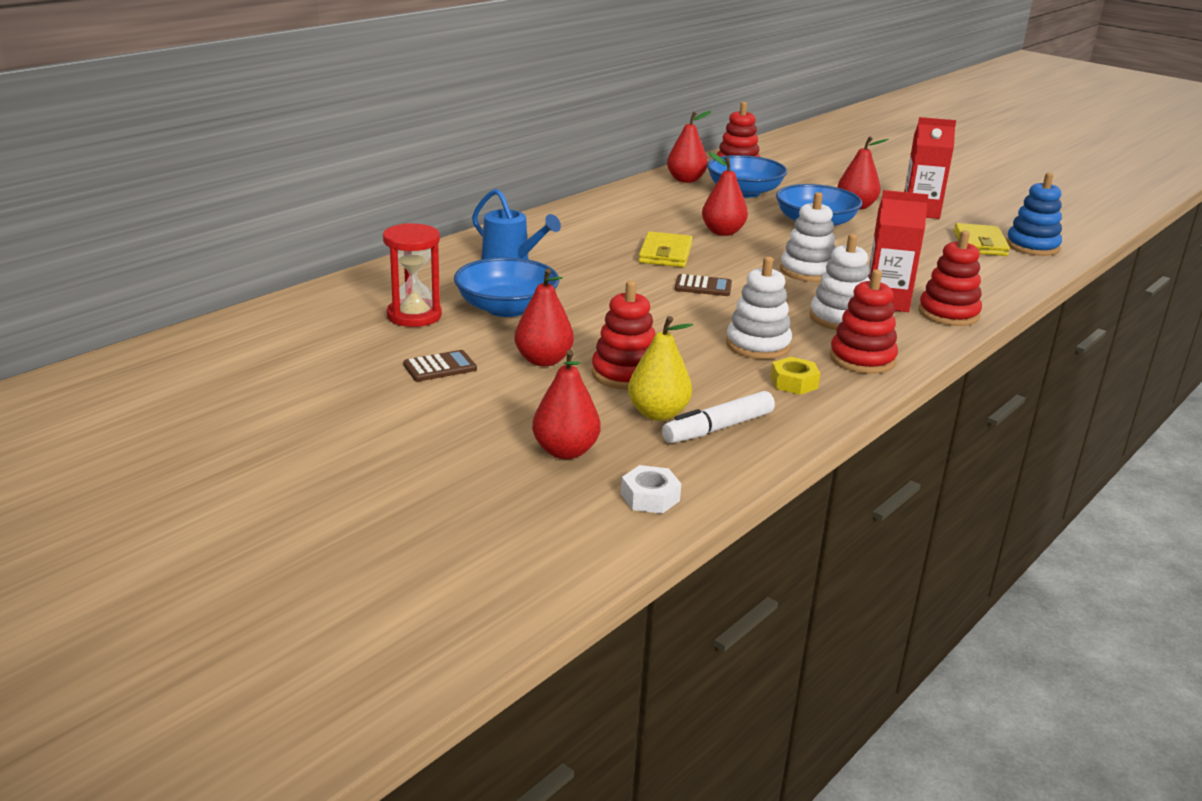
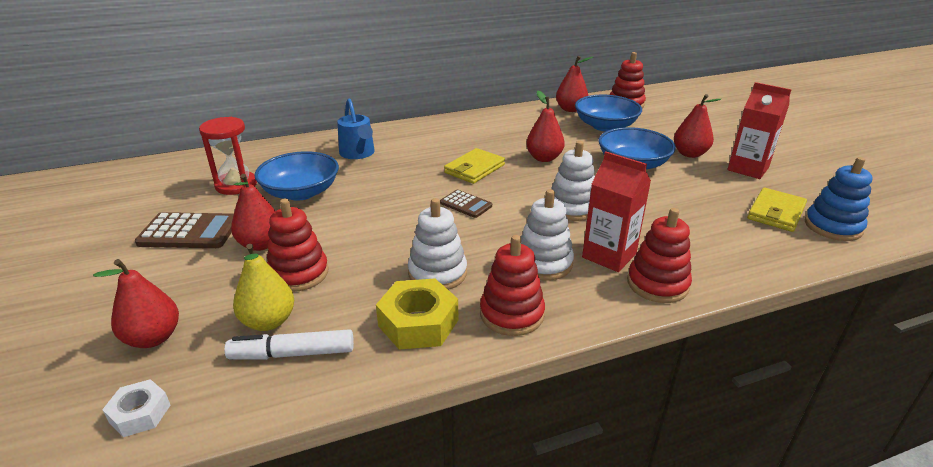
camera: 30 degrees right, 5 degrees up
(440, 367) = (189, 232): brown calculator -> brown calculator, size x1.70
(794, 382) = (418, 323): yellow nut -> yellow nut, size x1.70

